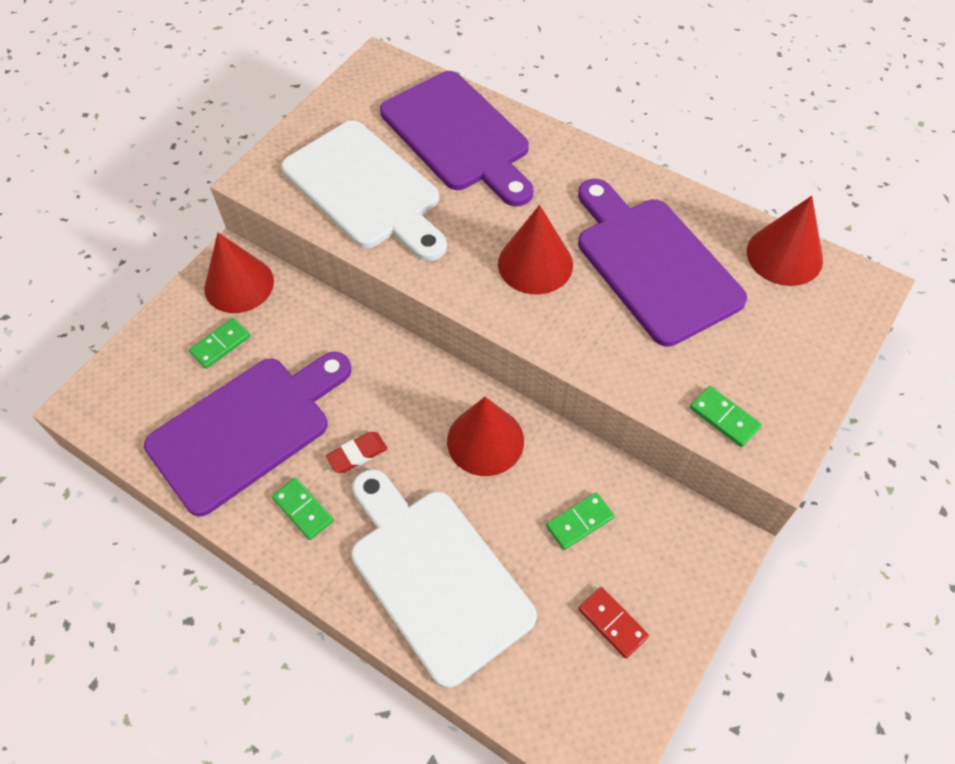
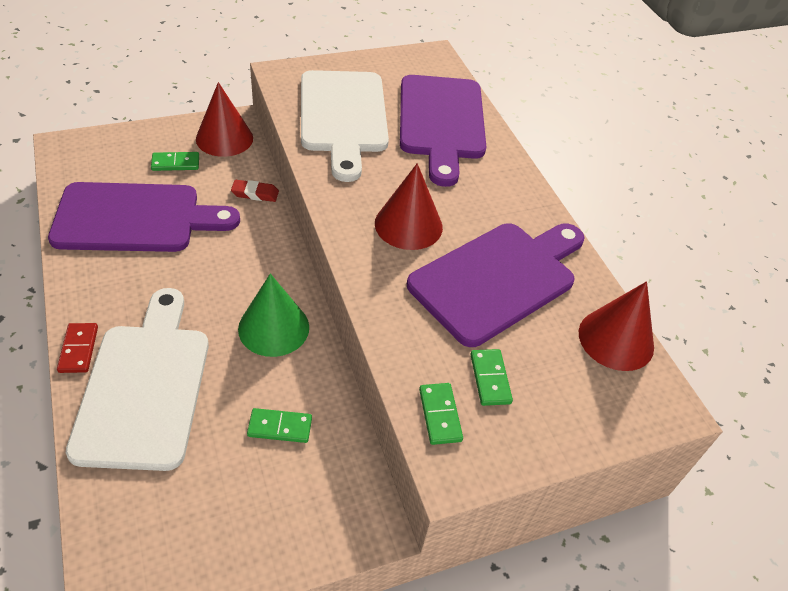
camera: 30 degrees right, 10 degrees down
(303, 510) = (113, 286): green domino -> green domino (490, 379)
(357, 454) = (183, 278): red eraser -> red eraser (255, 193)
(485, 440) = (273, 328): red cone -> green cone
(612, 623) = (227, 513): red domino -> red domino (79, 349)
(653, 264) = (497, 279): purple cutting board -> purple cutting board turned 45 degrees clockwise

